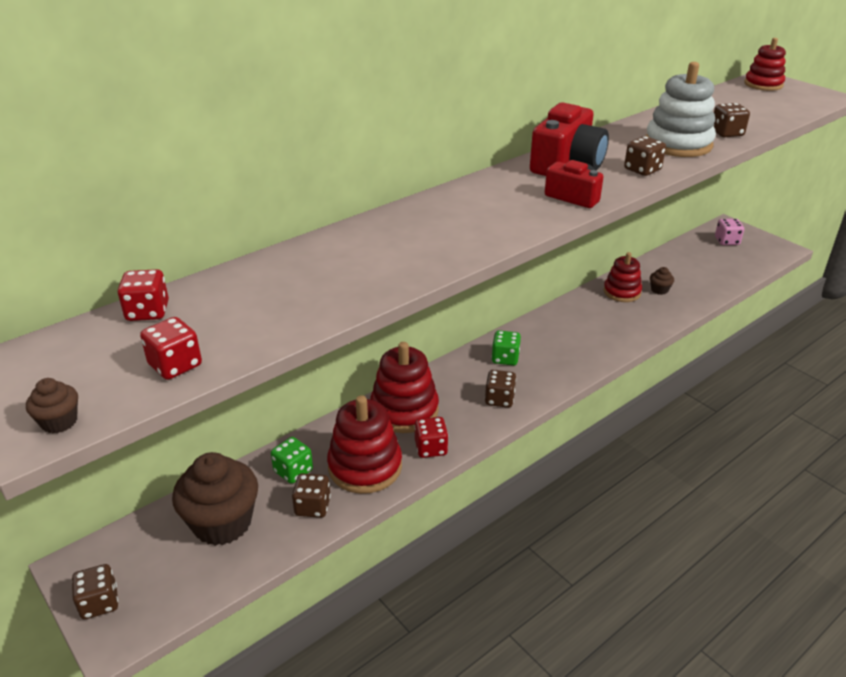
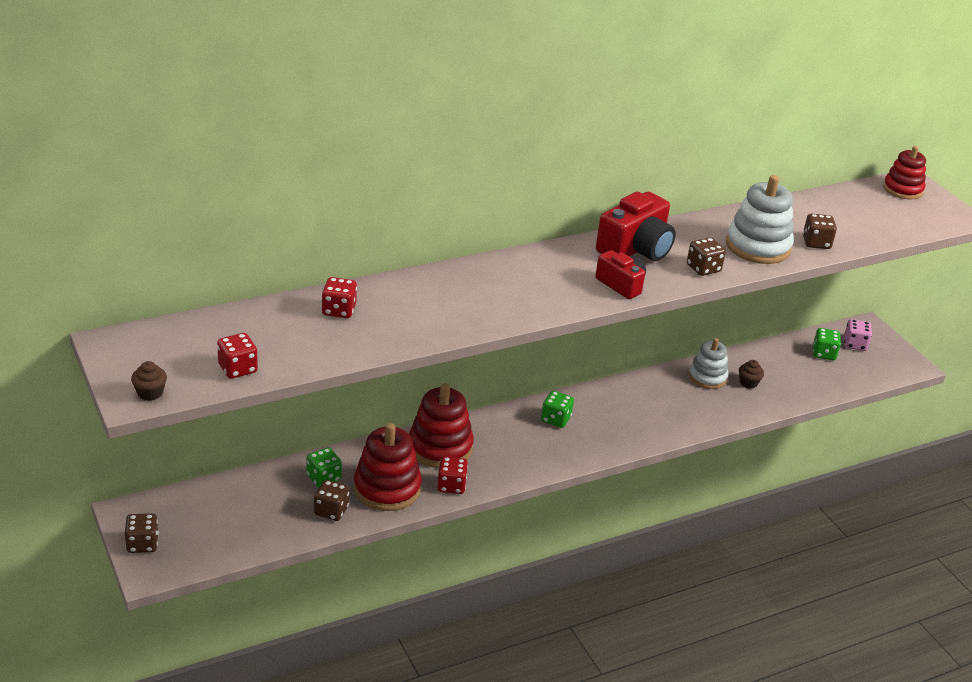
camera: 10 degrees right, 0 degrees up
(148, 312) = (226, 321): red dice -> red dice (339, 310)
(222, 523) = (252, 506): brown cupcake -> none
(499, 399) = (533, 456): brown dice -> none
(622, 292) = (707, 377): red stacking toy -> white stacking toy
(706, 253) = (823, 353): none -> green dice

